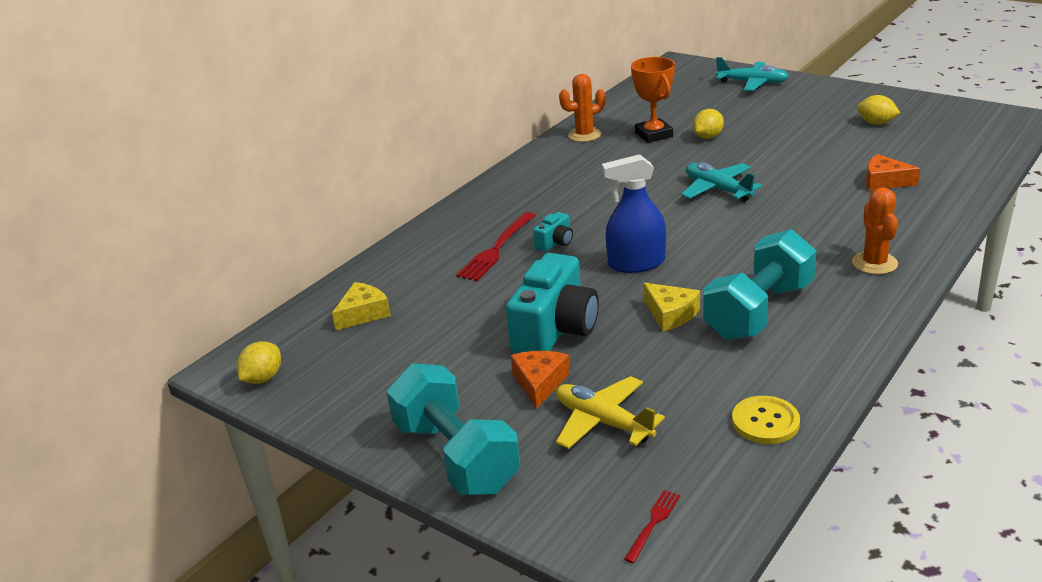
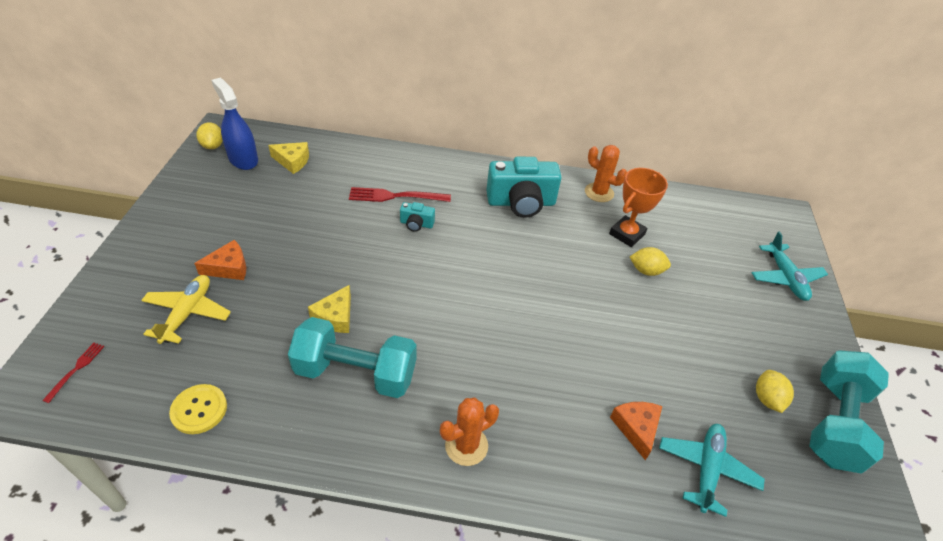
camera: 55 degrees right, 15 degrees up
(263, 378) = (213, 146): yellow lemon -> yellow lemon turned 75 degrees clockwise
(456, 456) = (143, 251): turquoise dumbbell -> turquoise dumbbell (834, 423)
(555, 330) = (296, 257): turquoise camera -> turquoise camera (521, 203)
(636, 263) = (403, 277): blue spray bottle -> blue spray bottle (243, 159)
(653, 523) = (76, 369): red fork -> red fork turned 75 degrees counterclockwise
(717, 190) = (549, 300): turquoise plane -> turquoise plane (706, 470)

